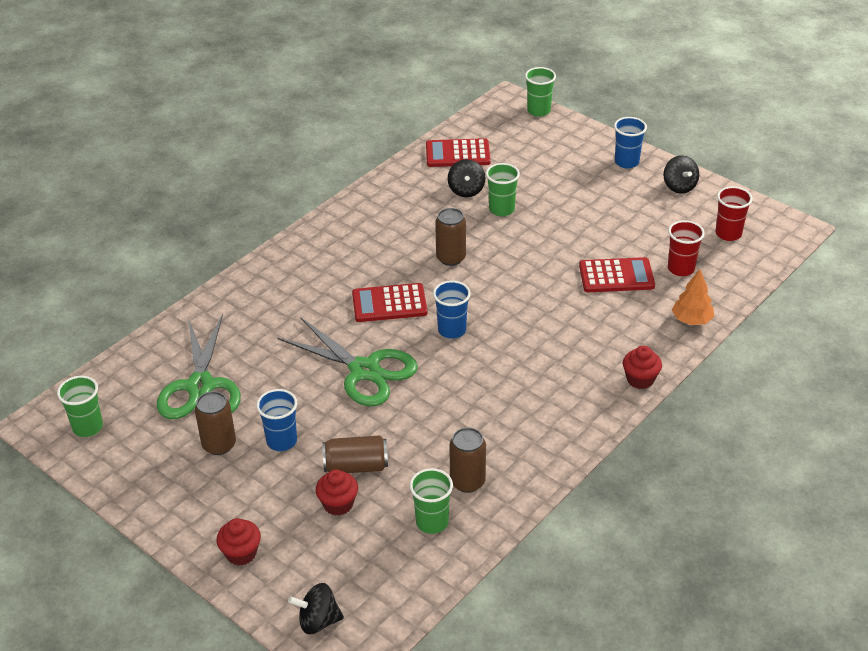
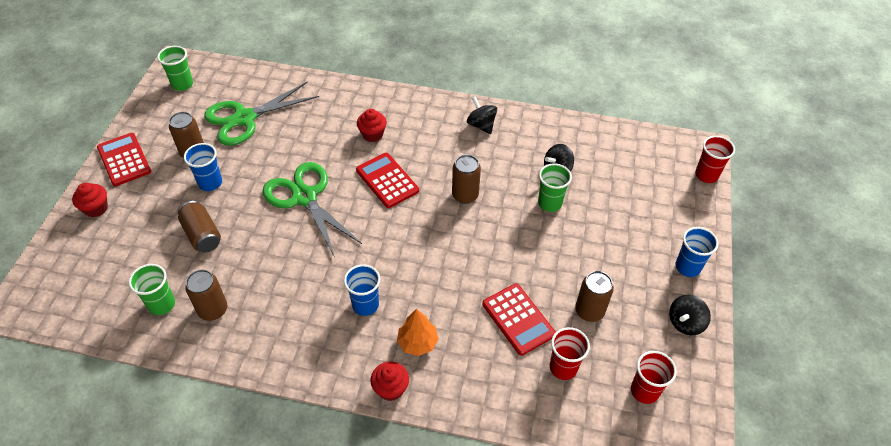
camera: 60 degrees right, 10 degrees up
(318, 621) = (45, 277): black spinning top -> black spinning top (481, 125)
(338, 504) = (160, 241): red cupcake -> red cupcake (372, 134)
(364, 370) = (305, 197): green scissors -> green scissors turned 135 degrees clockwise
(452, 330) = (379, 231): blue cup -> blue cup (365, 305)
(457, 154) = (600, 146): red calculator -> red calculator (124, 160)
(538, 111) = (706, 175): green cup -> red cup
(634, 232) = (589, 311): none -> brown can
(691, 320) = (495, 403): orange tree -> orange tree (417, 342)

